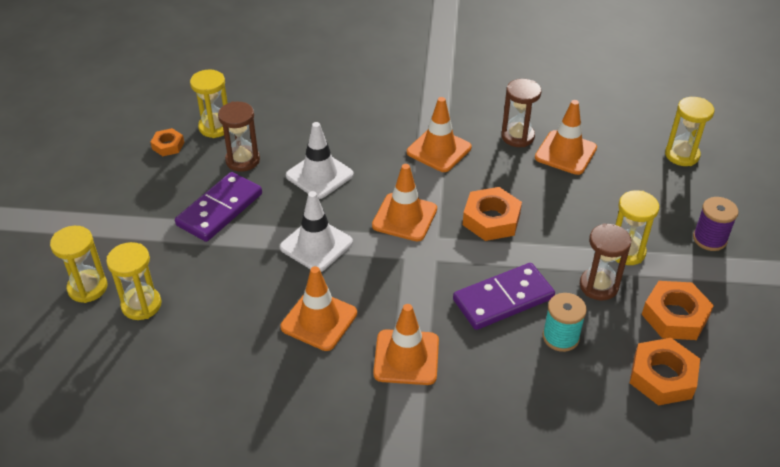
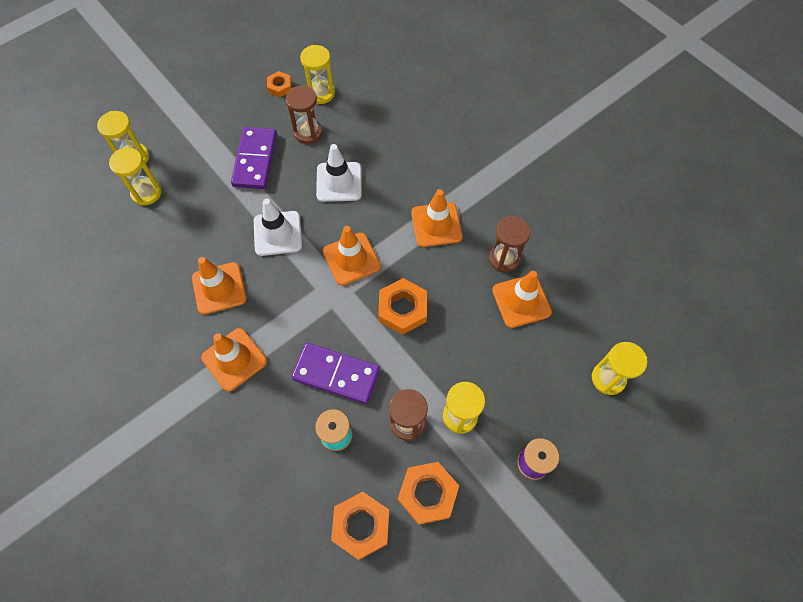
camera: 45 degrees right, 20 degrees up
(220, 209) = (255, 160): purple domino -> purple domino turned 75 degrees counterclockwise

